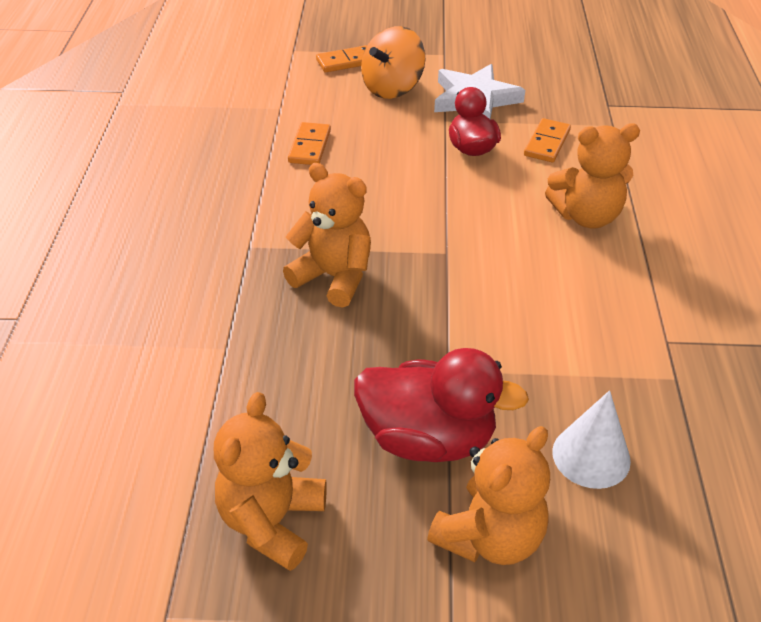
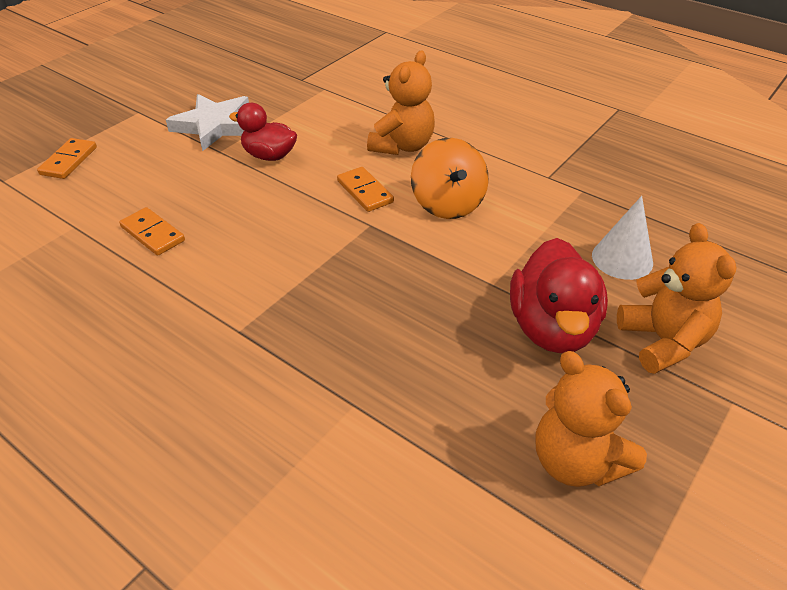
camera: 55 degrees left, 0 degrees up
(334, 277) = (334, 297): orange teddy bear -> none
(392, 88) = (142, 155): orange spinning top -> orange spinning top (448, 204)
(428, 438) = (552, 328): red duck -> red duck turned 135 degrees clockwise
(546, 143) = (307, 122): orange domino -> orange domino (365, 192)

